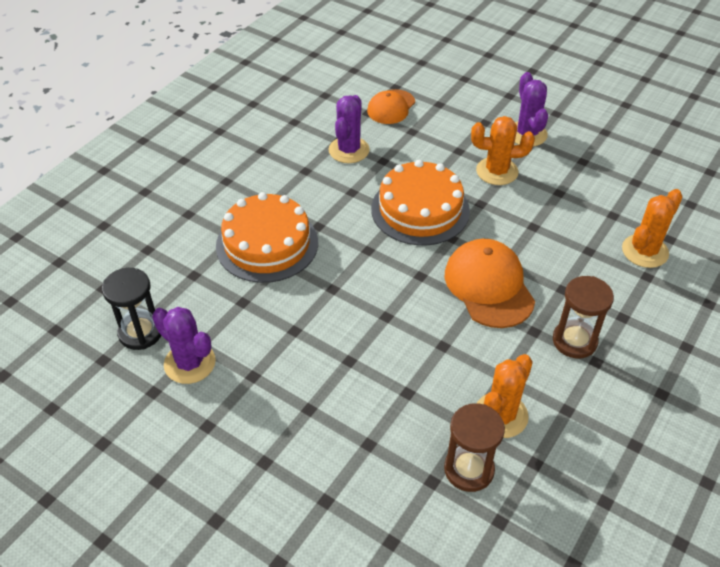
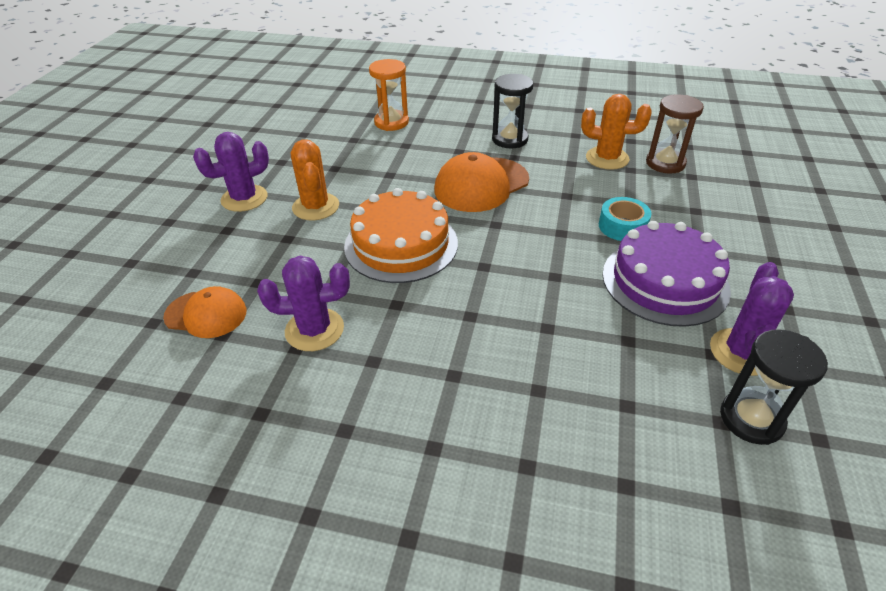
camera: 110 degrees left, 5 degrees down
(267, 244) = (528, 351): orange cake -> none
(286, 358) = (665, 281): none -> purple cake
(373, 366) = (622, 226): none -> turquoise tape
(574, 341) = (510, 139): brown hourglass -> black hourglass
(645, 251) = (391, 122): orange cactus -> orange hourglass

